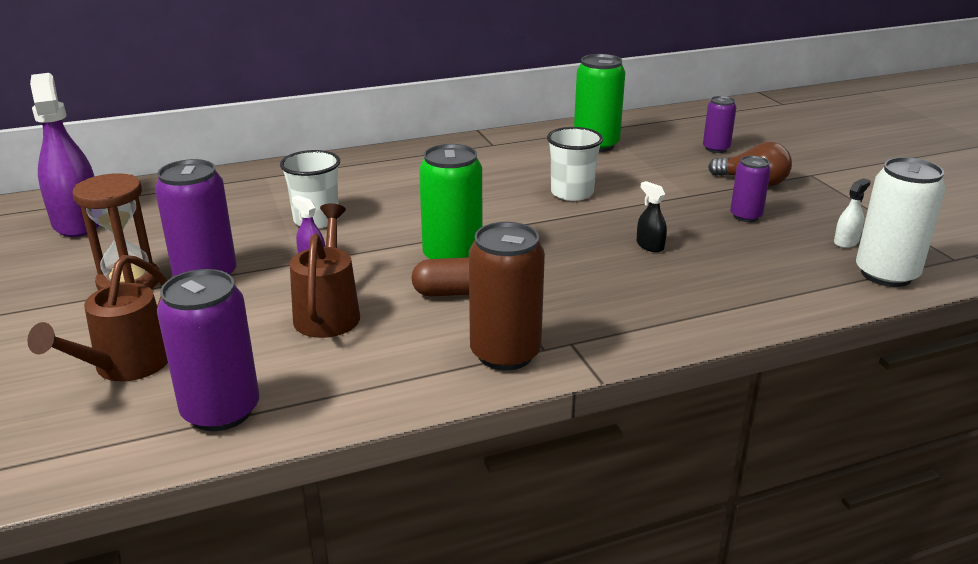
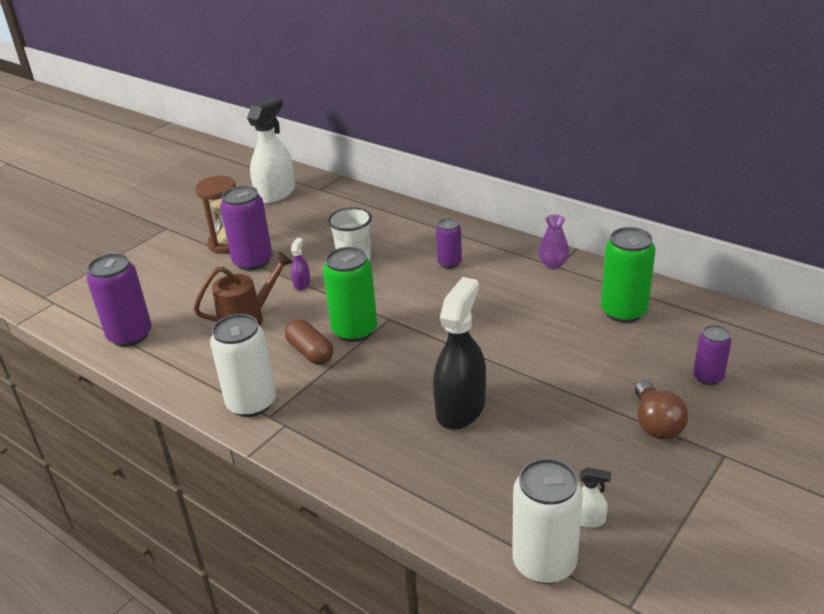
camera: 60 degrees right, 5 degrees up
(78, 222) = (275, 194): purple spray bottle -> white spray bottle
(124, 367) = (149, 288): brown watering can -> none
(487, 145) = (553, 264): none -> purple vase
(505, 354) = (251, 403): brown can -> white can
(572, 193) = (512, 337): white cup -> none
(650, 245) = (460, 408): black spray bottle -> black spray bottle, size x2.34
(745, 216) = (573, 442): purple can -> purple can (449, 263)

